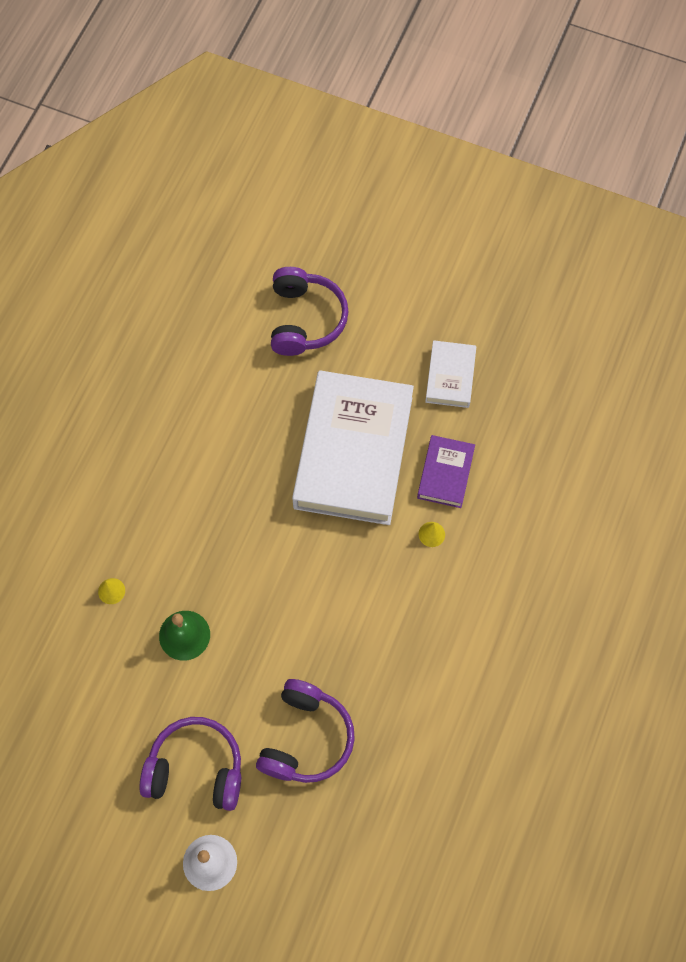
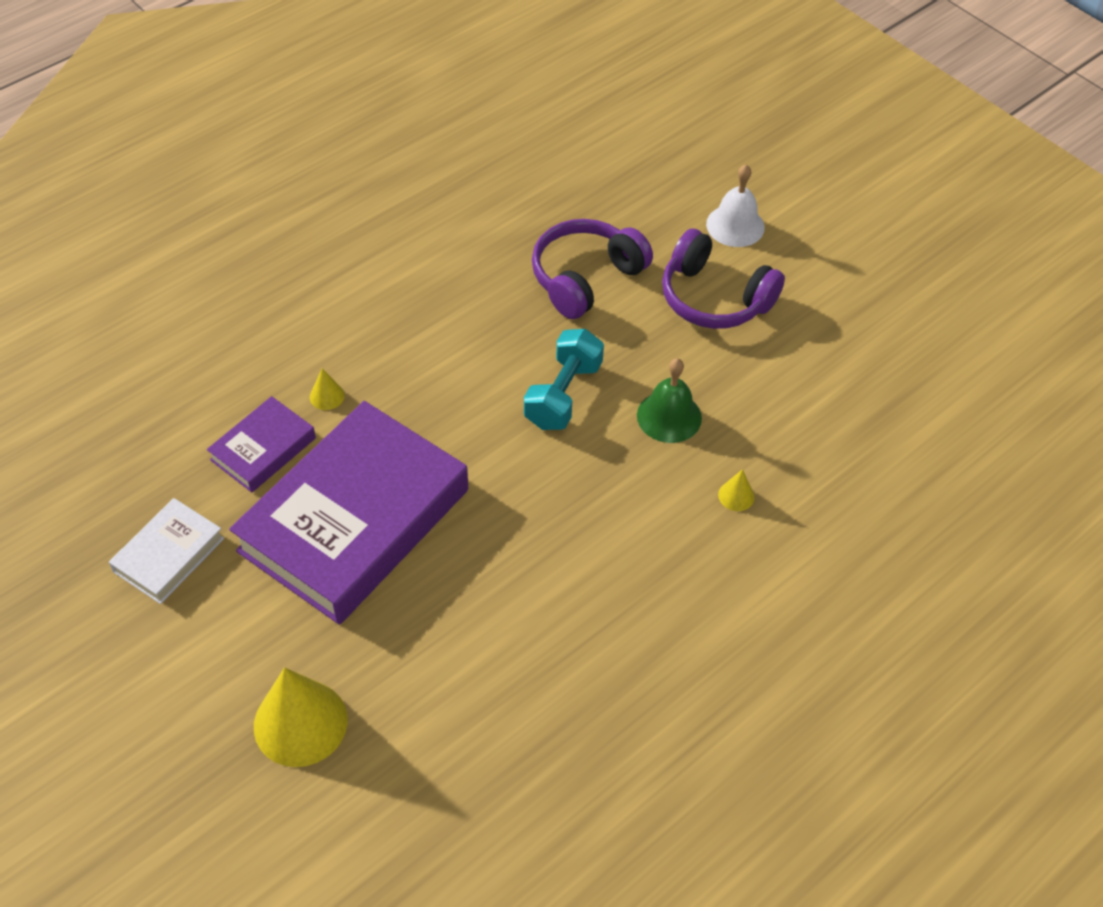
camera: 155 degrees left, 15 degrees down
(268, 617) = (563, 395): none -> turquoise dumbbell
(305, 319) = (300, 723): purple headphones -> yellow cone
(353, 452) = (354, 520): white book -> purple book

